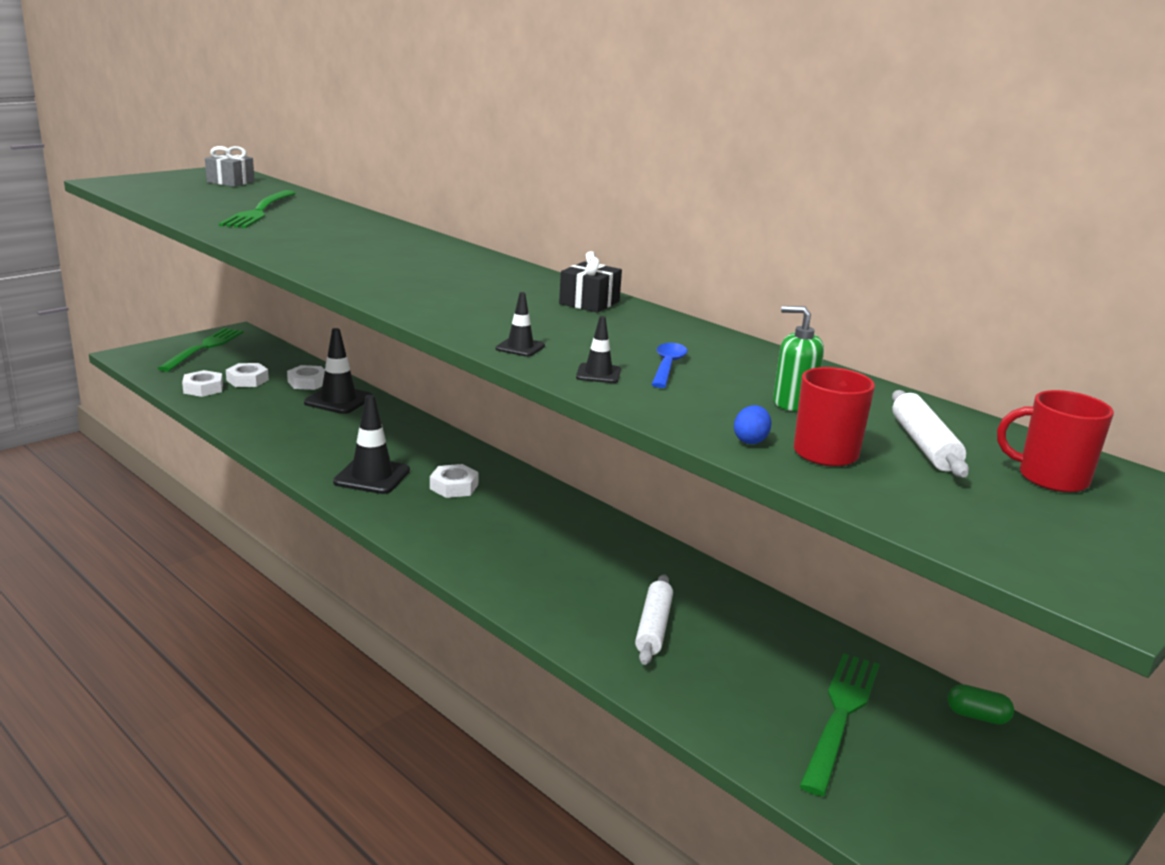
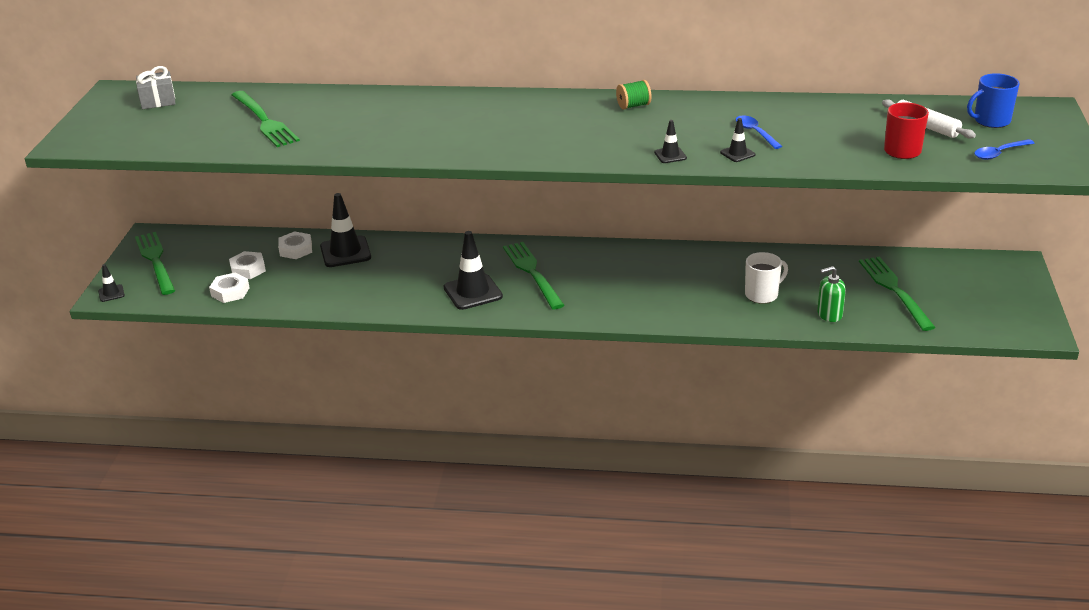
camera: 35 degrees left, 10 degrees up
(133, 354) = (111, 293): none -> black traffic cone
(454, 487) = (532, 273): white nut -> green fork
(589, 302) = (633, 106): black gift -> green spool
(653, 627) = (762, 294): white rolling pin -> white mug
(750, 440) = (866, 159): blue egg -> none
(793, 403) = (843, 128): green soap dispenser -> green soap dispenser (829, 314)
(977, 716) = (943, 259): green capsule -> none
(985, 516) = (999, 153): none -> blue spoon
(1050, 478) = (991, 121): red mug -> blue mug

